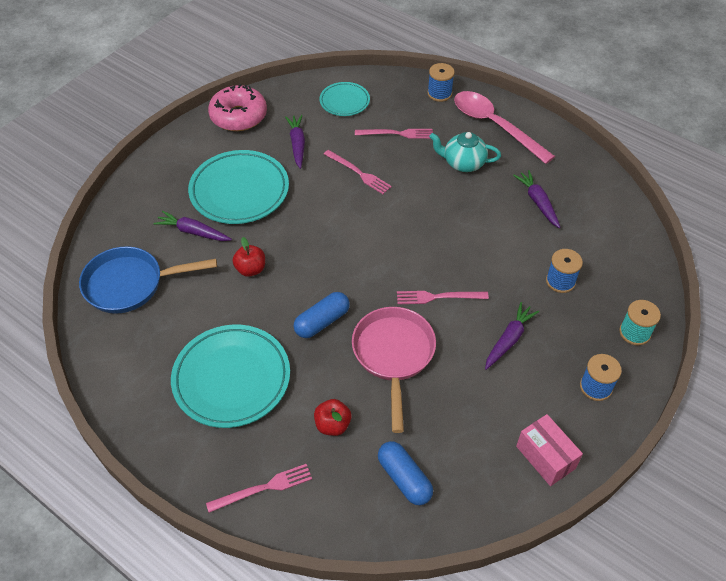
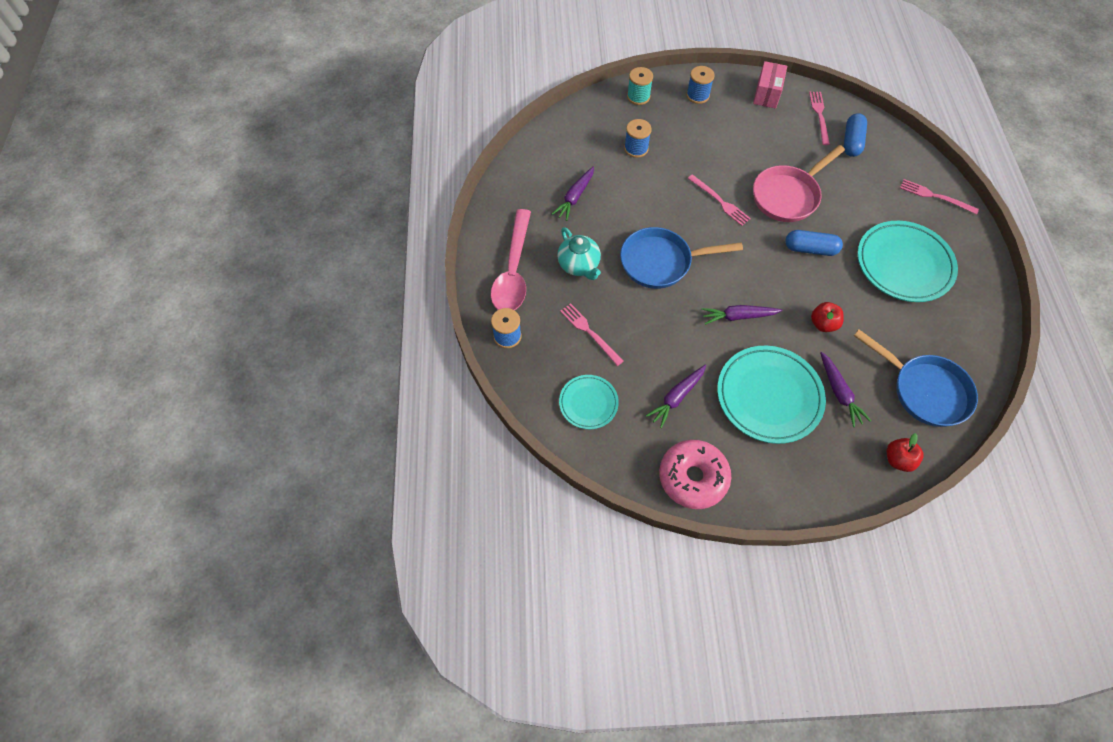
camera: 130 degrees left, 10 degrees up
(332, 425) = (865, 193): red apple -> red apple (898, 459)
(358, 173) = (661, 327): pink fork -> pink fork (819, 116)
(415, 212) = (661, 262): none -> blue pan
(509, 339) = (710, 149): purple carrot -> purple carrot (738, 316)

